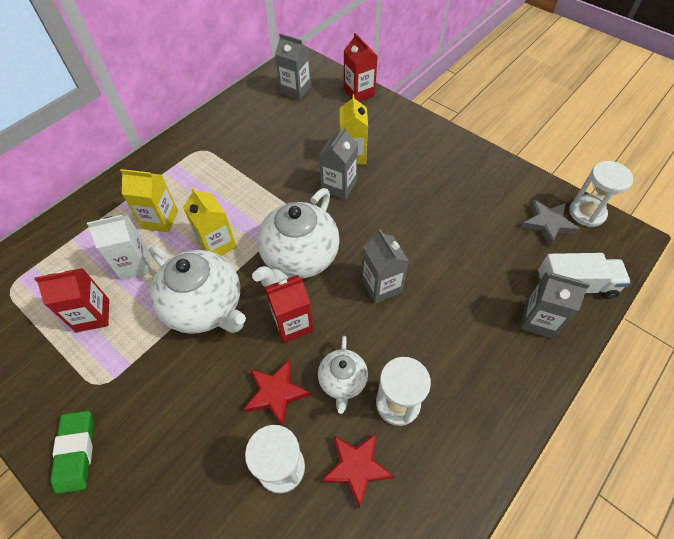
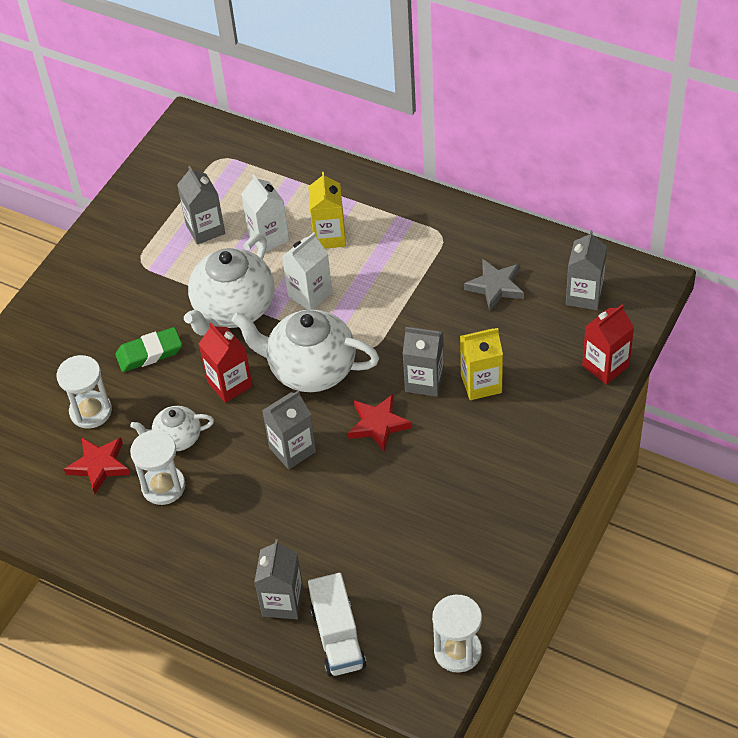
camera: 80 degrees right, 5 degrees down
(76, 452) = (81, 270): green eraser -> green eraser (149, 353)
(92, 315) = (205, 229): red carton -> grey carton
(217, 244) = (310, 294): yellow carton -> white carton
(276, 393) = (155, 390): red star -> red star (378, 425)
(547, 224) = (426, 606): grey star -> grey star (495, 286)

